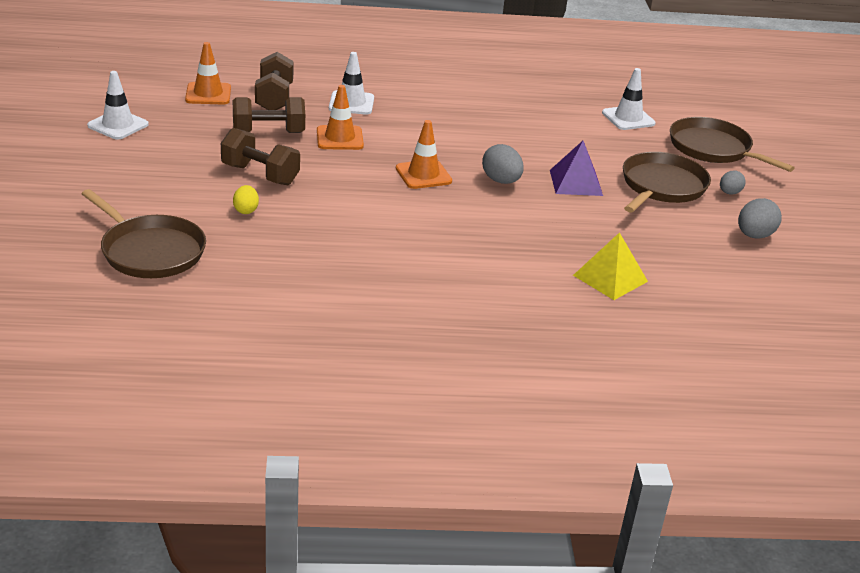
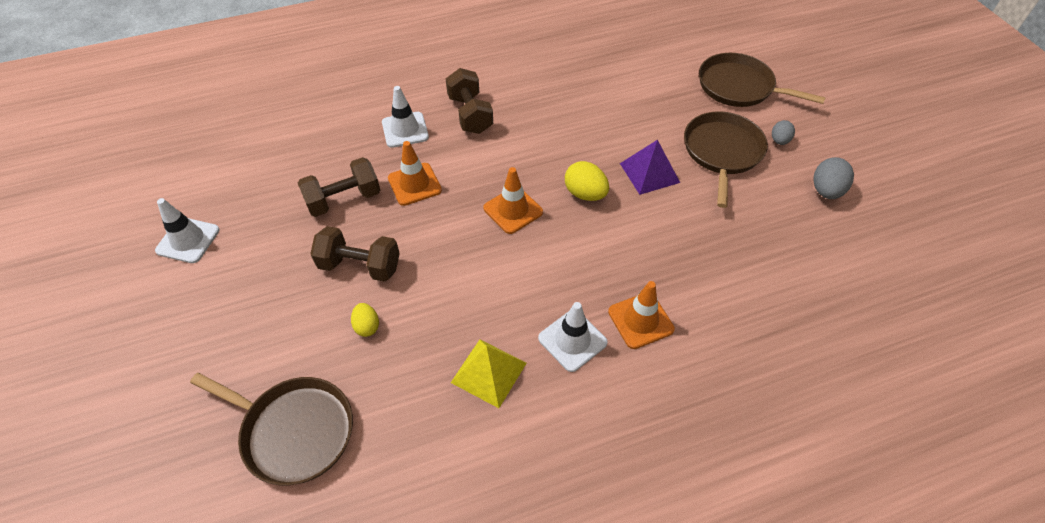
camera: 15 degrees left, 20 degrees up
(208, 94) = (263, 162): orange traffic cone -> orange traffic cone (640, 320)
(274, 98) = (329, 147): brown dumbbell -> brown dumbbell (470, 114)
(501, 181) = (585, 194): grey egg -> yellow egg
(610, 278) = (739, 297): yellow pyramid -> yellow pyramid (488, 372)
(628, 118) = (653, 70): white traffic cone -> white traffic cone (572, 340)

